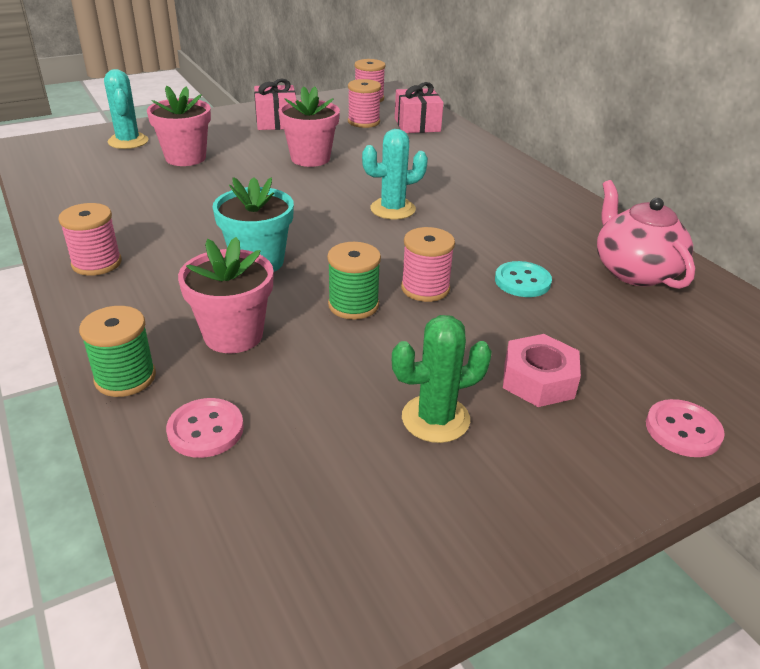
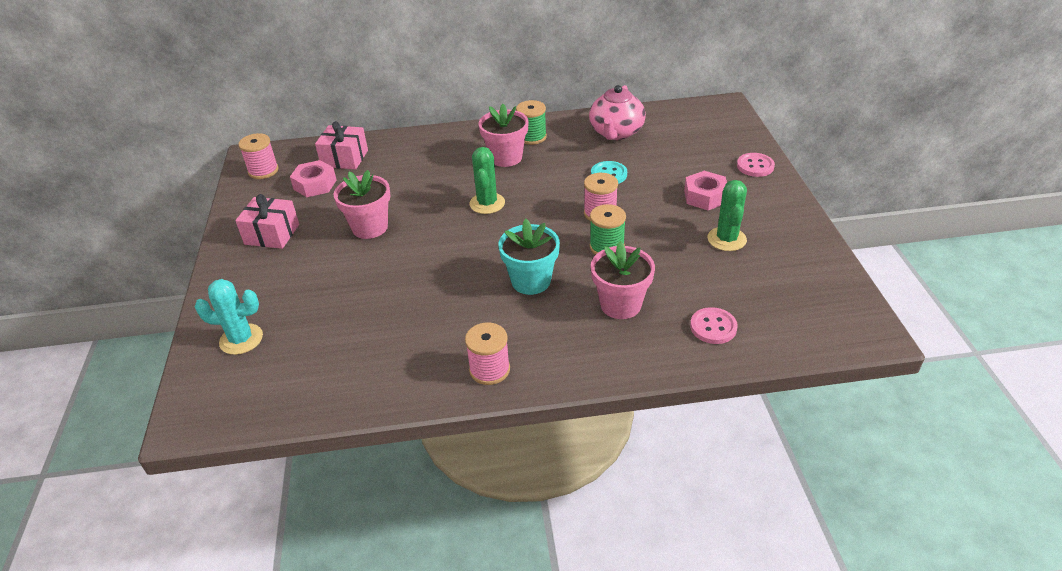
camera: 65 degrees left, 5 degrees up
(125, 378) = (651, 359): green spool -> green spool (532, 137)
(185, 158) = (313, 302): pink flower pot -> pink flower pot (506, 157)
(363, 122) = (315, 184): pink spool -> pink nut
(392, 209) = (487, 203): turquoise cactus -> green cactus
(634, 271) = (616, 132): pink teapot -> pink teapot turned 75 degrees counterclockwise

